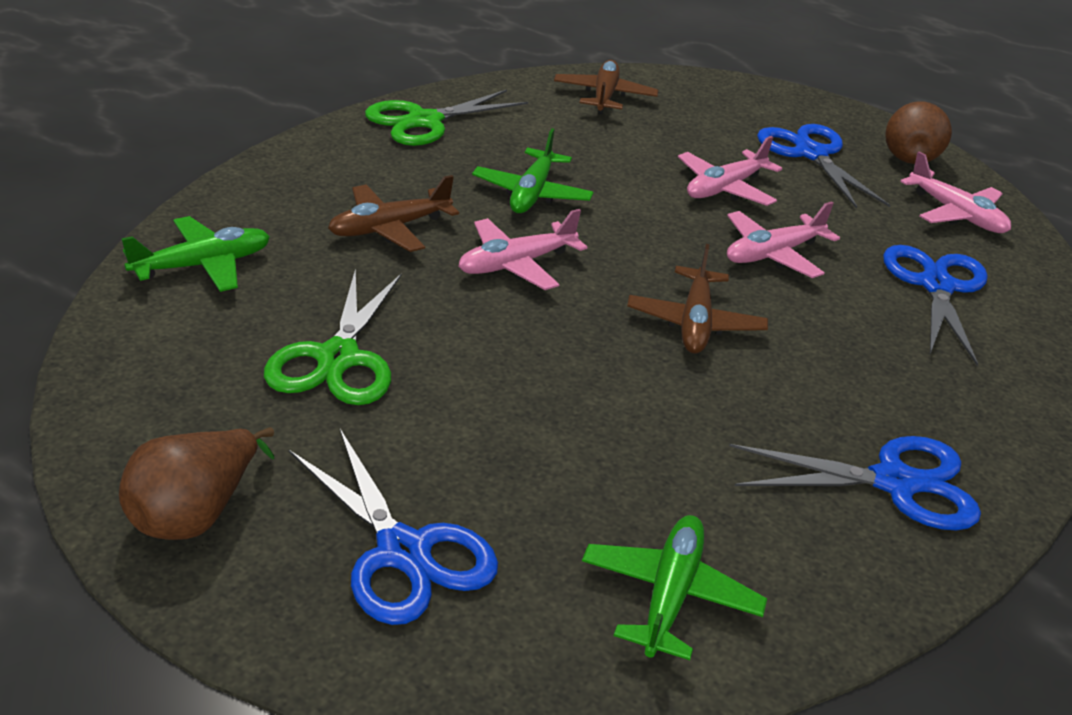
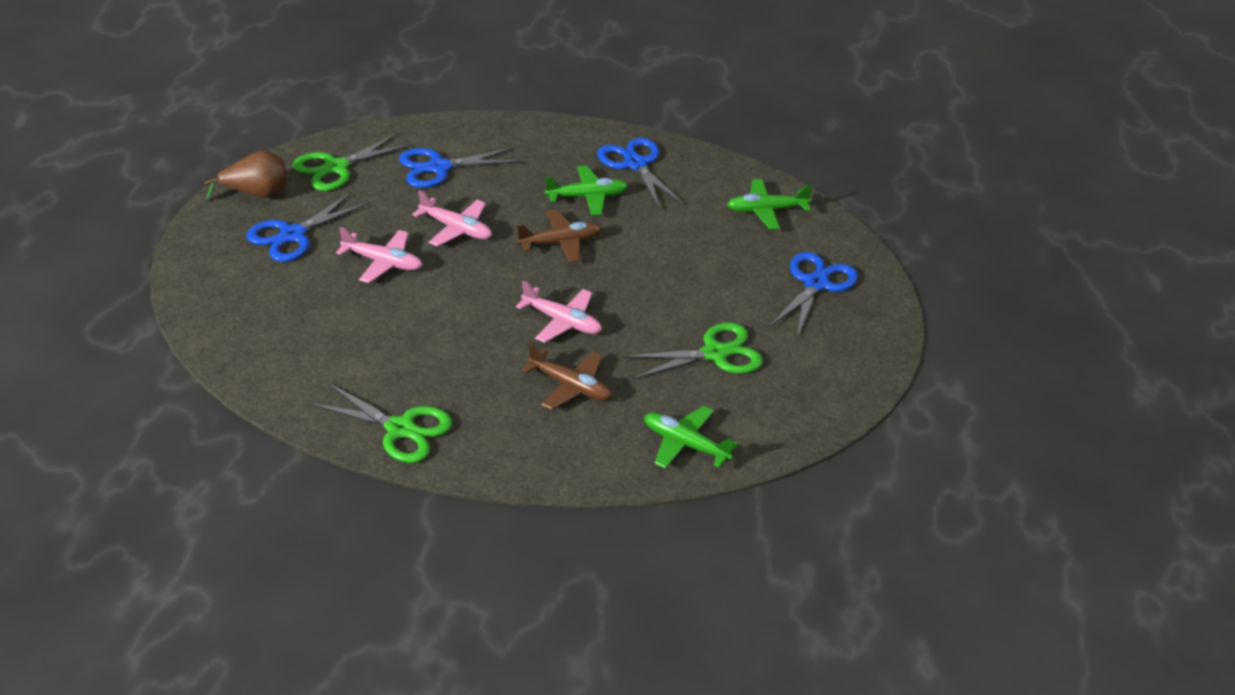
camera: 115 degrees left, 5 degrees up
(195, 514) = (858, 350): brown pear -> none
(532, 193) = (467, 341): green plane -> green plane (587, 197)
(604, 96) = (270, 352): brown plane -> none
(956, 214) = (336, 167): pink plane -> green scissors

